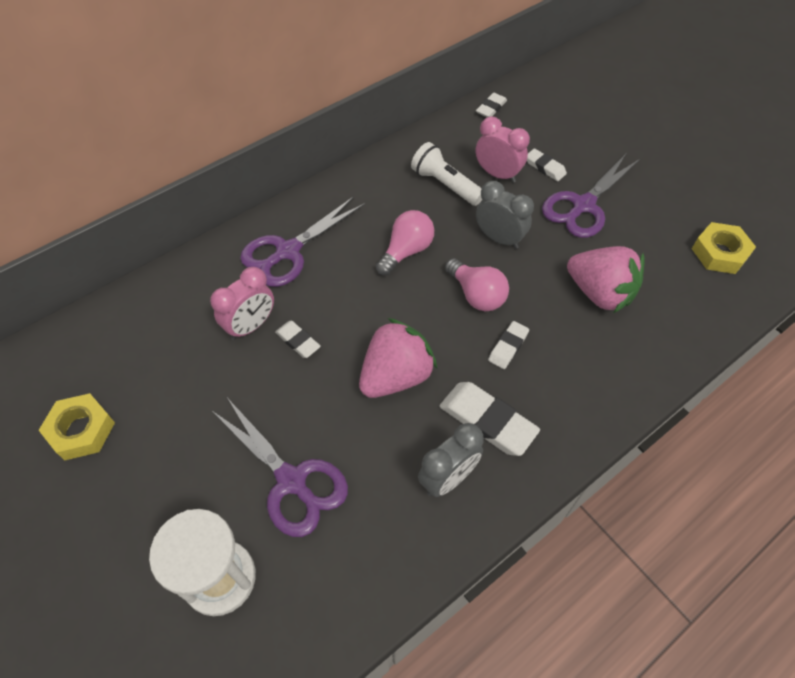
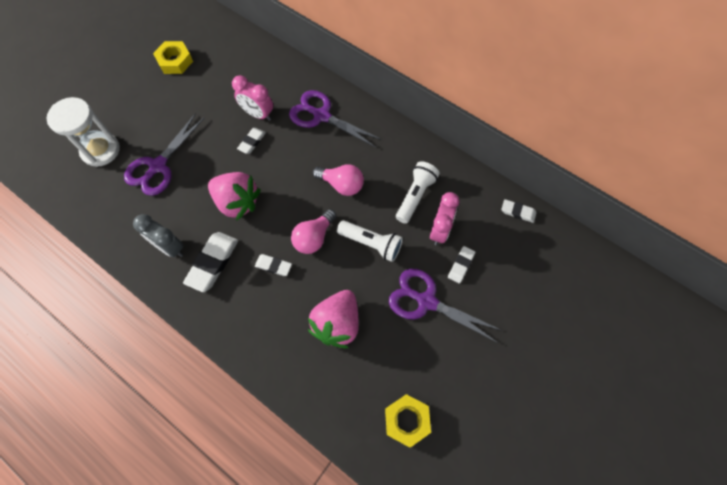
camera: 75 degrees right, 10 degrees up
(499, 239) = (371, 243): grey clock -> white flashlight

